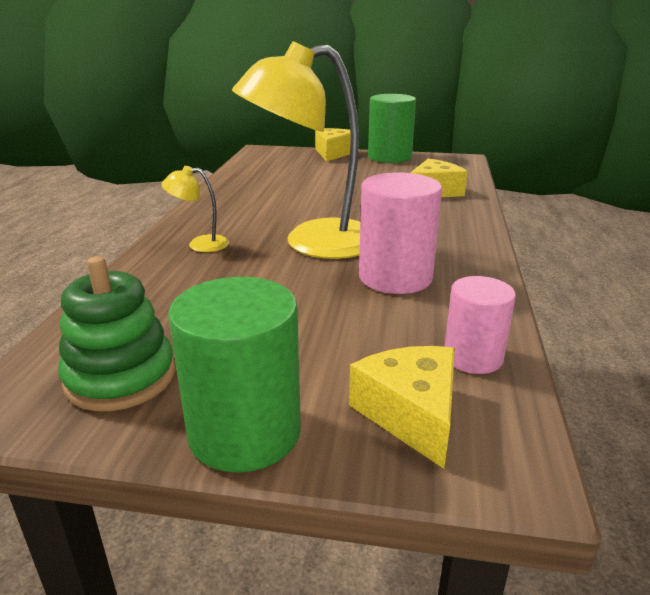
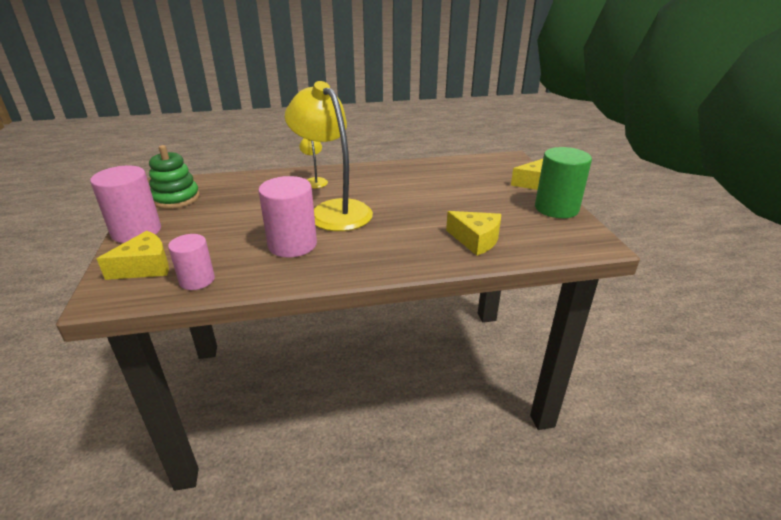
camera: 70 degrees right, 5 degrees up
(244, 432) = (136, 231): green cylinder -> pink cylinder

